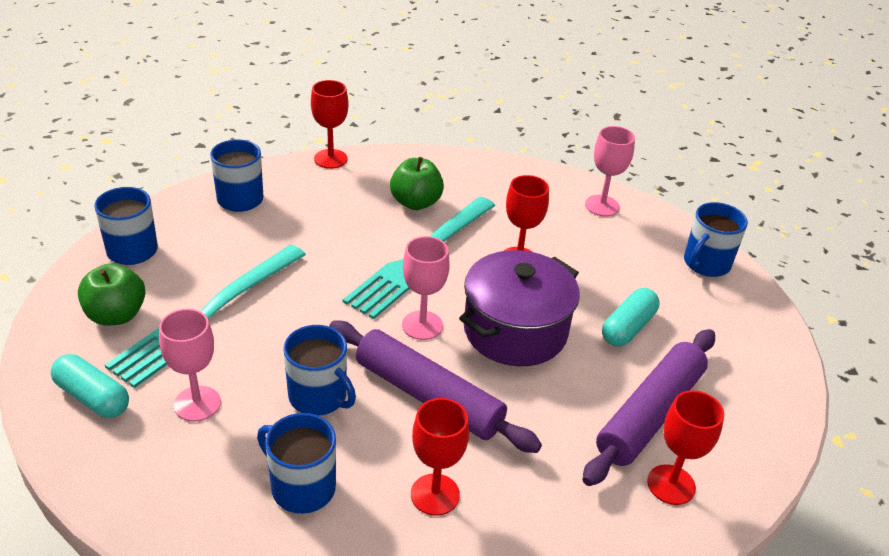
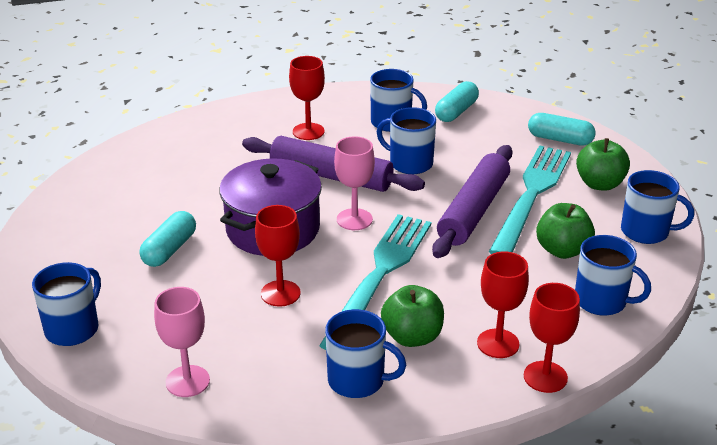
camera: 170 degrees right, 5 degrees down
(190, 492) = (456, 111): none -> turquoise capsule
(197, 403) = (489, 147): pink goblet -> none
(231, 248) = (562, 250): none -> green apple
(471, 182) = (358, 380): none -> blue mug
(650, 414) = (158, 193): purple rolling pin -> purple rolling pin (473, 211)
(671, 484) = (150, 158): red goblet -> red goblet (498, 343)

